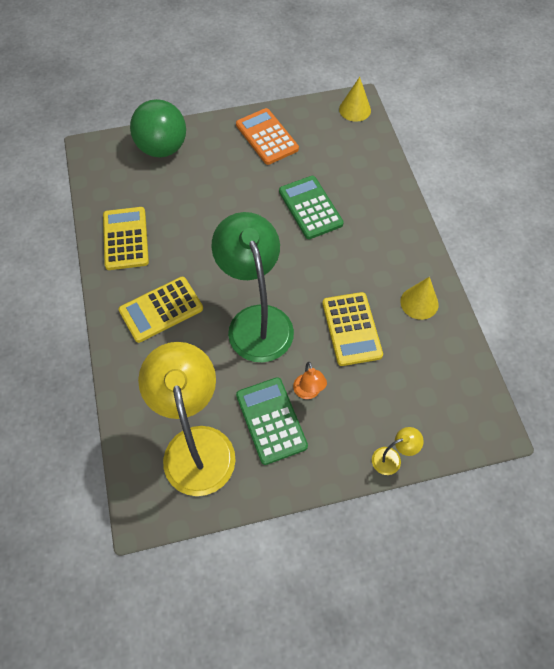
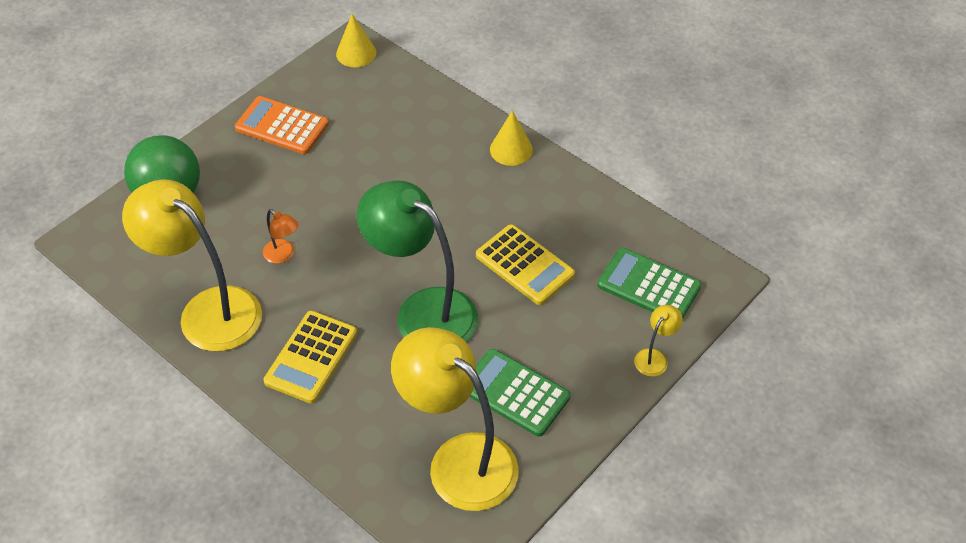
camera: 35 degrees left, 10 degrees down
(125, 239) = (208, 310): yellow calculator -> yellow lamp
(308, 392) = (530, 346): orange lamp -> orange lamp (283, 255)
(310, 208) = (389, 173): green calculator -> green calculator (648, 286)
(419, 303) = (570, 206): yellow cone -> yellow cone (511, 149)

